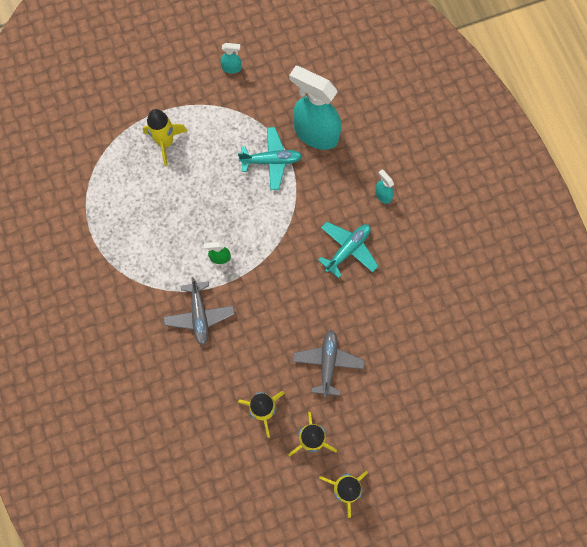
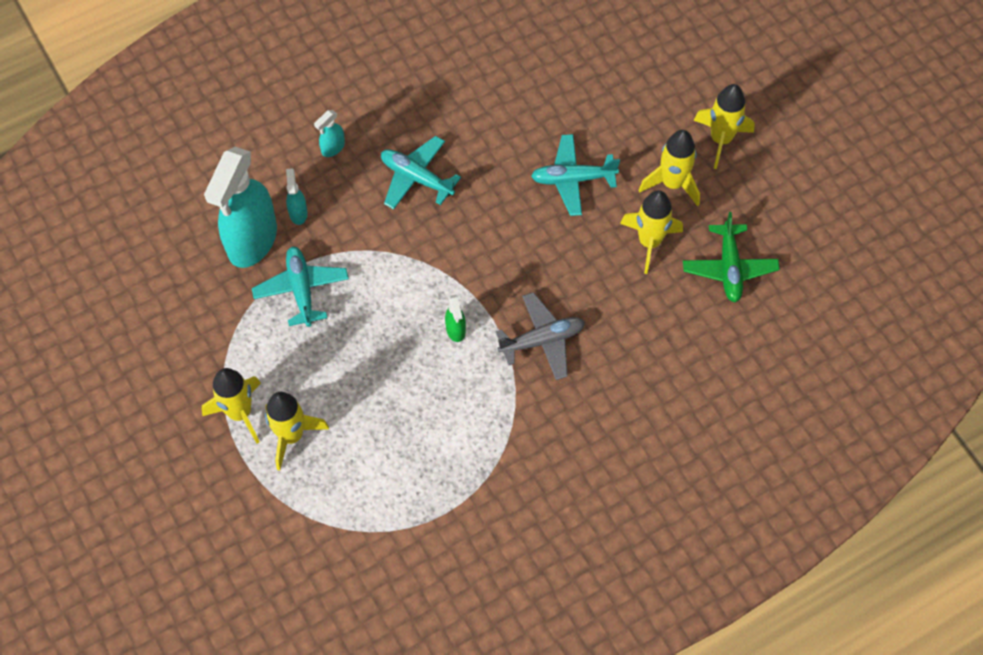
camera: 100 degrees left, 10 degrees down
(188, 113) = (240, 413): none -> yellow rocket
(230, 466) = (729, 268): none -> green plane
(232, 68) = (158, 367): turquoise spray bottle -> turquoise spray bottle (298, 213)
(328, 363) = (572, 179): grey plane -> turquoise plane

